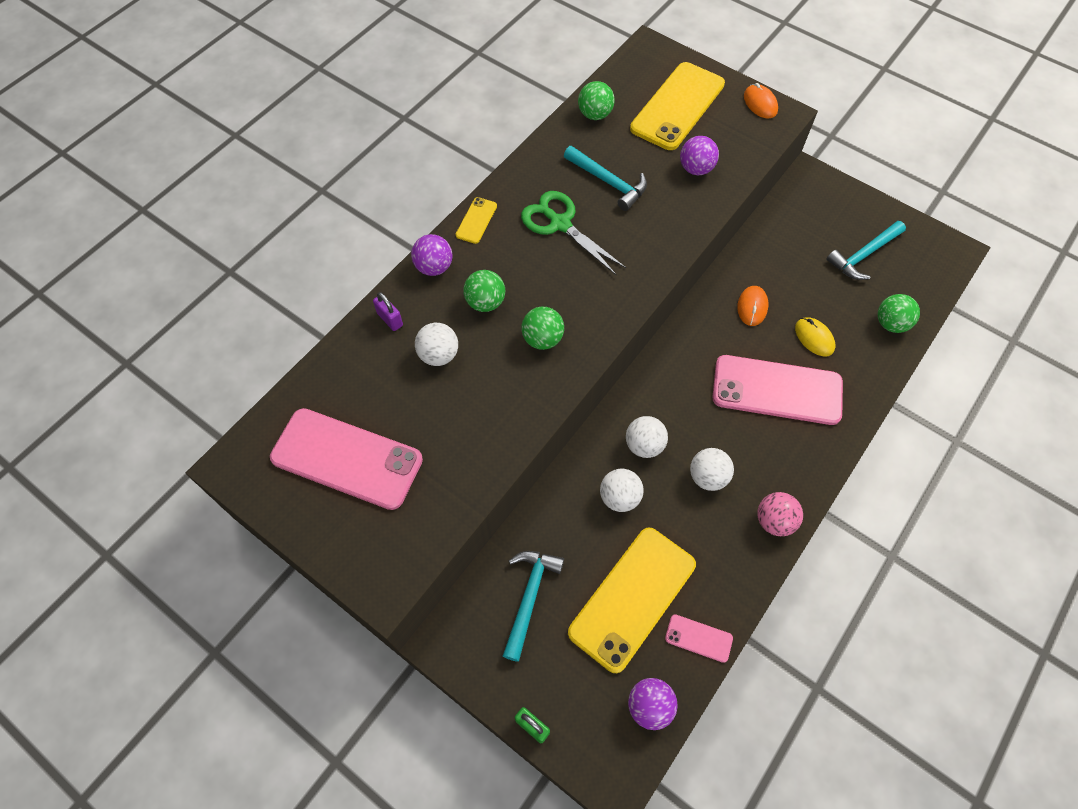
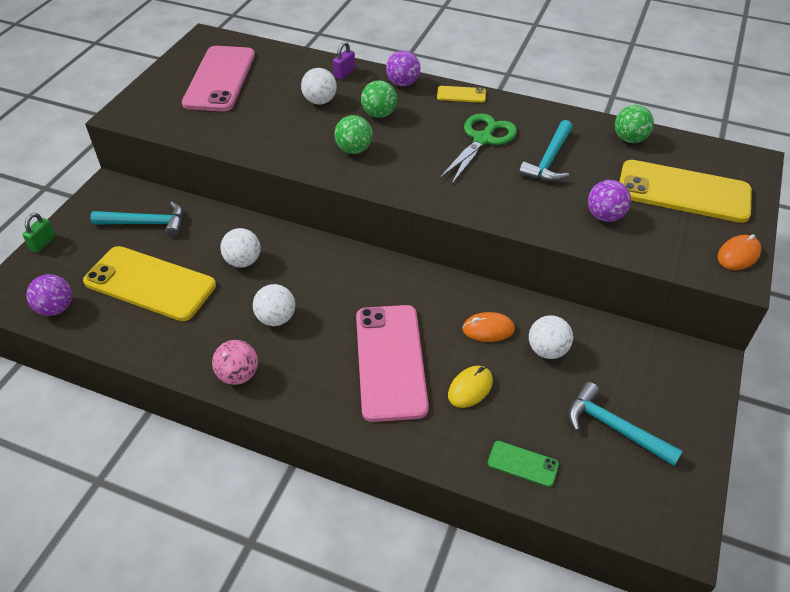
camera: 75 degrees right, 15 degrees down
(644, 445) = (299, 269): white ball -> white ball (547, 350)
(698, 638) = (116, 332): pink phone -> none
(890, 323) = (523, 464): green ball -> green phone

